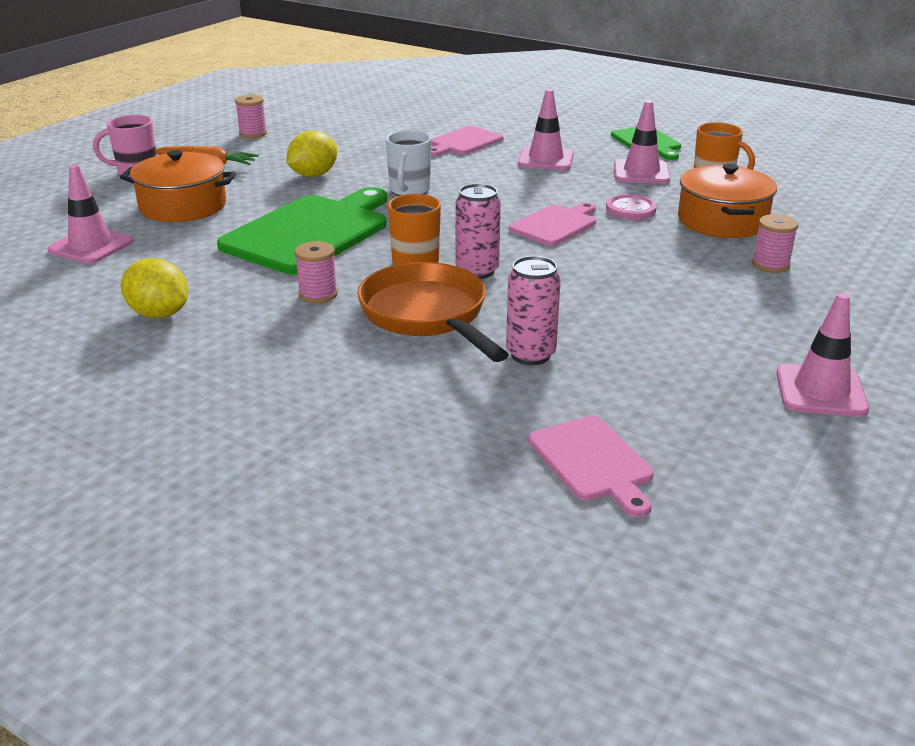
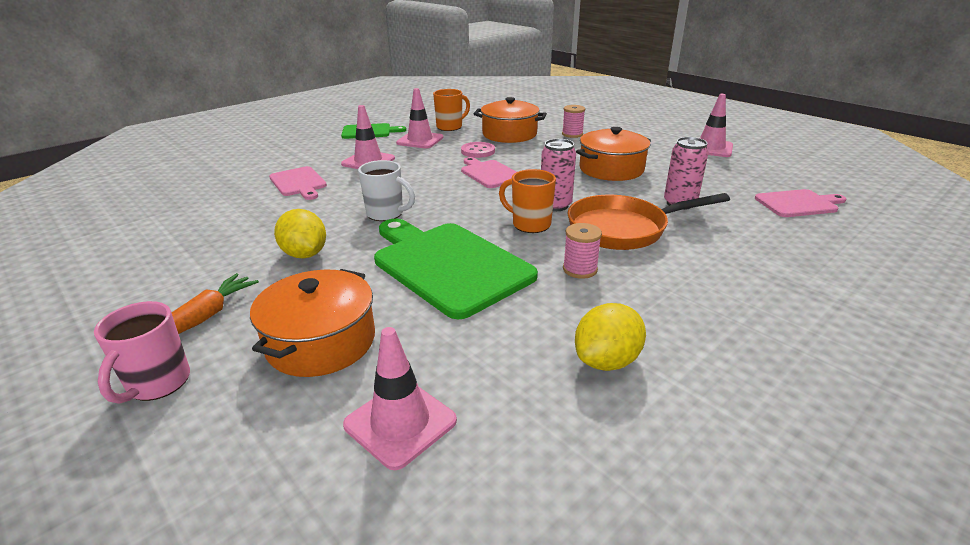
camera: 75 degrees left, 0 degrees up
(253, 134) = (128, 284): pink spool -> none
(633, 301) = (611, 169): none -> orange pot

